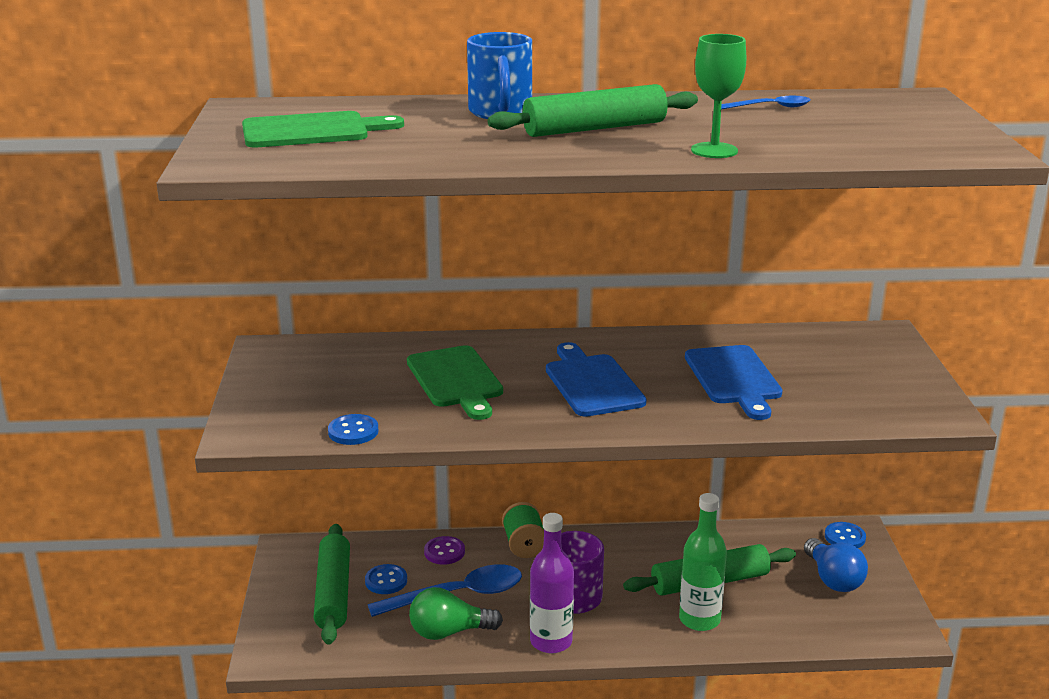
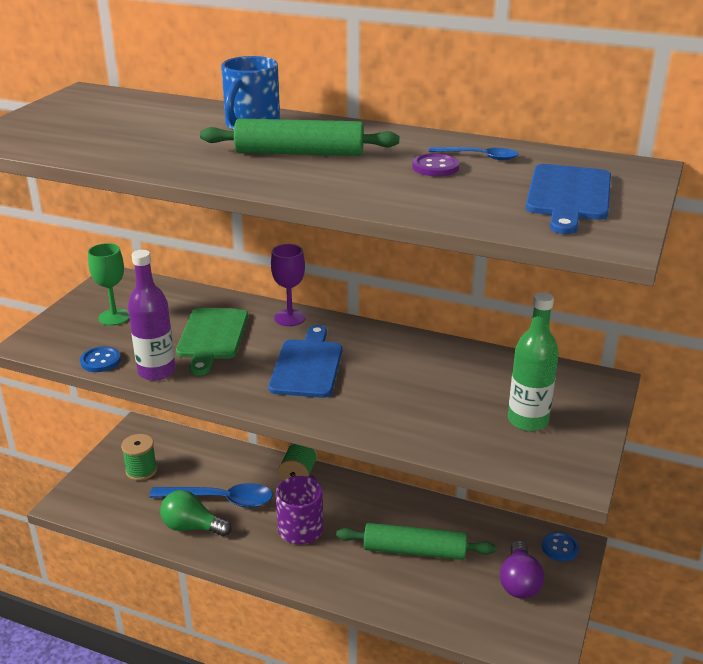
camera: 25 degrees right, 5 degrees up
(312, 131) = (95, 120): green cutting board -> none
(333, 593) = (141, 470): green rolling pin -> green spool
(386, 581) = (182, 472): blue button -> none
(444, 552) = (238, 462): purple button -> purple button (435, 167)
(521, 344) = (290, 318): none -> purple goblet
(551, 641) = (256, 559): purple bottle -> purple bottle (156, 371)
(699, 620) = (380, 580): green bottle -> green bottle (527, 420)
(714, 150) = (362, 192): green goblet -> green goblet (114, 317)
(734, 378) = (424, 391): blue cutting board -> blue cutting board (568, 196)
(833, 579) = (519, 582): blue light bulb -> purple light bulb

